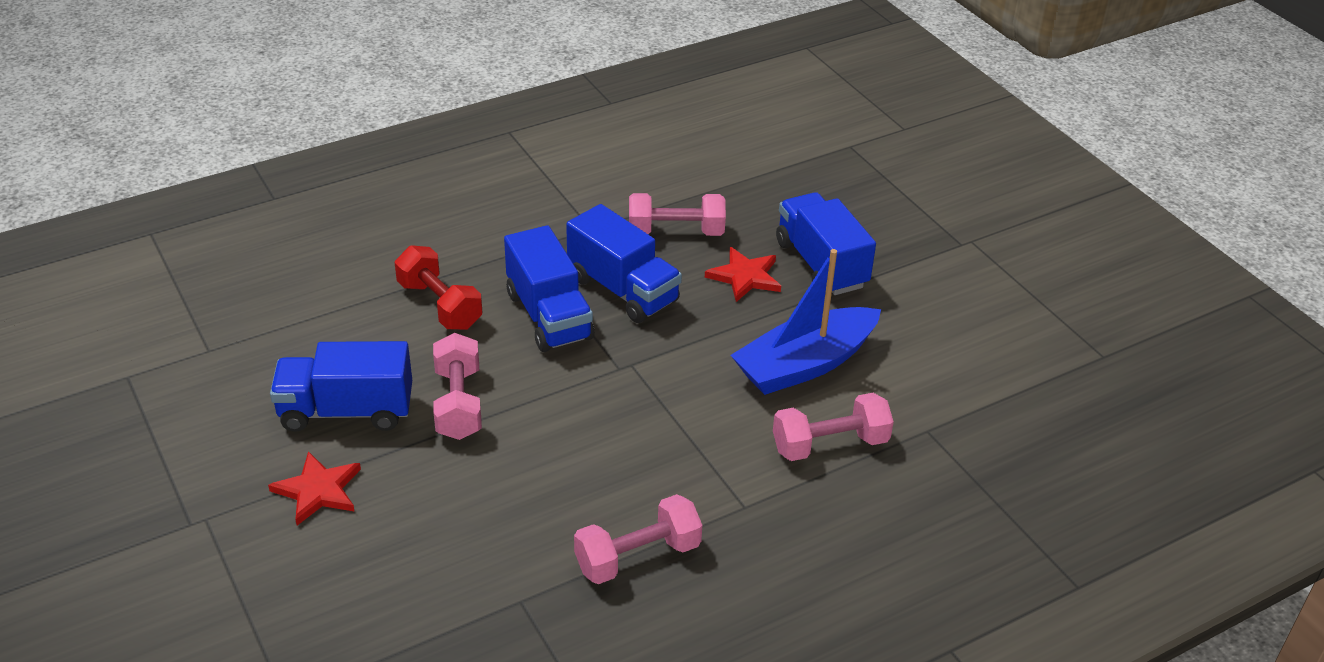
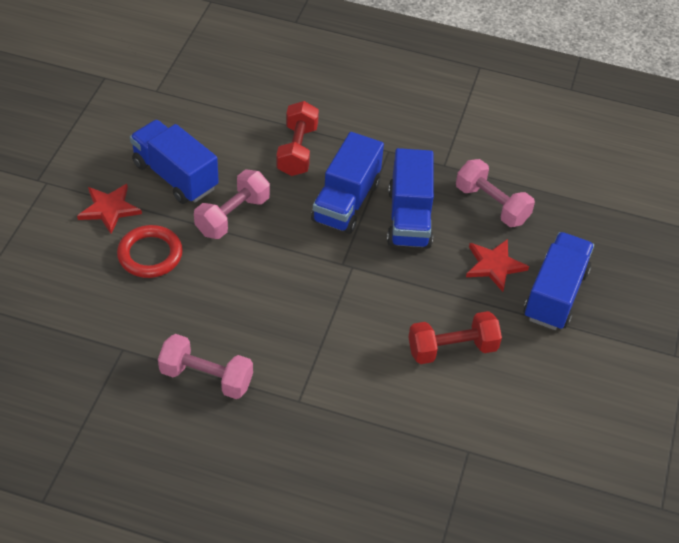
camera: 45 degrees right, 10 degrees up
(424, 498) = (150, 255): none -> red ring
(805, 364) = (452, 349): blue boat -> red dumbbell
(830, 444) = (396, 408): pink dumbbell -> none

